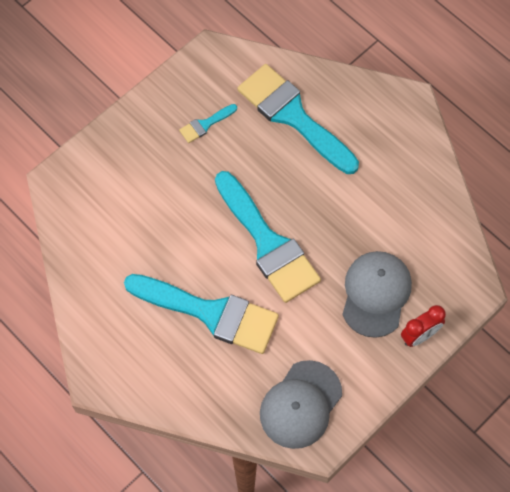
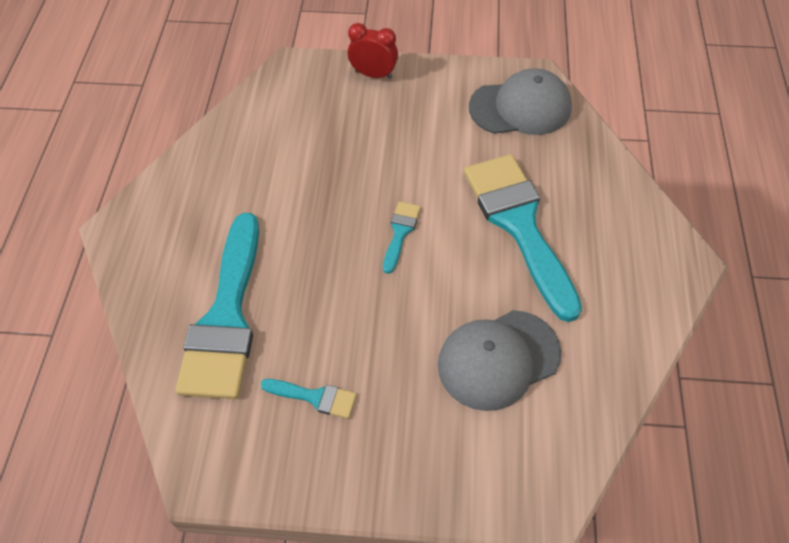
camera: 130 degrees left, 10 degrees down
(267, 243) = (400, 232): turquoise brush -> turquoise brush, size x0.43
(376, 294) = (366, 123): grey cap -> grey cap (498, 359)

